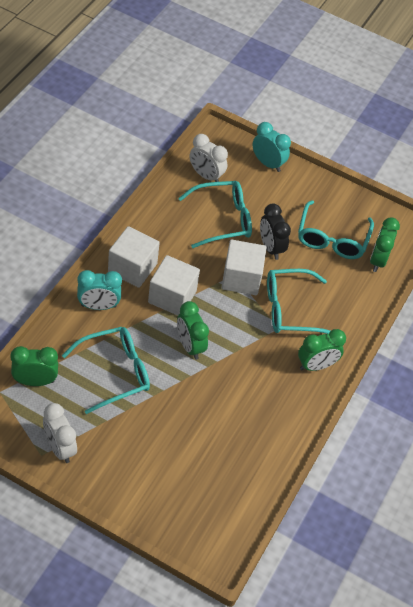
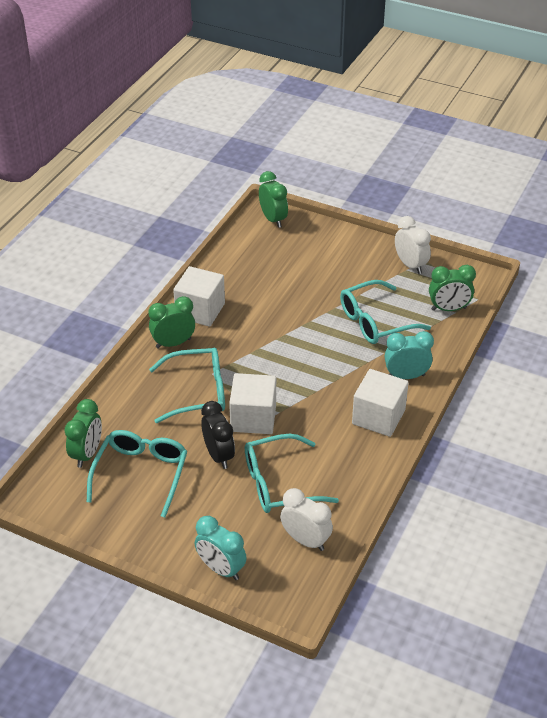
camera: 175 degrees left, 10 degrees down
(172, 297) = (329, 392): white cube -> white cube (200, 310)
(190, 346) = (304, 349): green clock -> green clock (273, 219)

